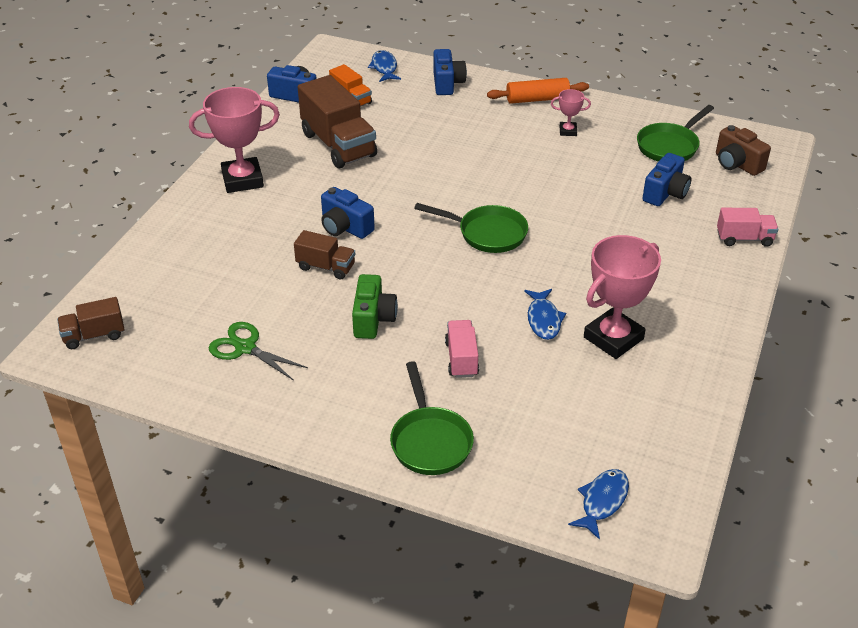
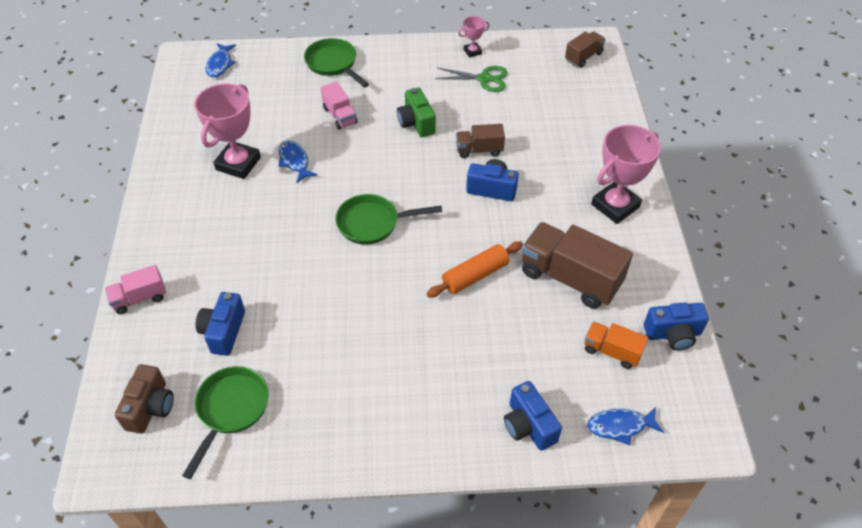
camera: 155 degrees right, 10 degrees up
(384, 68) = (620, 426): blue fish -> blue fish turned 120 degrees clockwise
(537, 99) = (409, 438): orange rolling pin -> orange rolling pin (475, 275)
(568, 131) = (352, 391): pink trophy -> pink trophy (472, 51)
(737, 164) = (150, 407): brown camera -> brown camera turned 75 degrees clockwise

